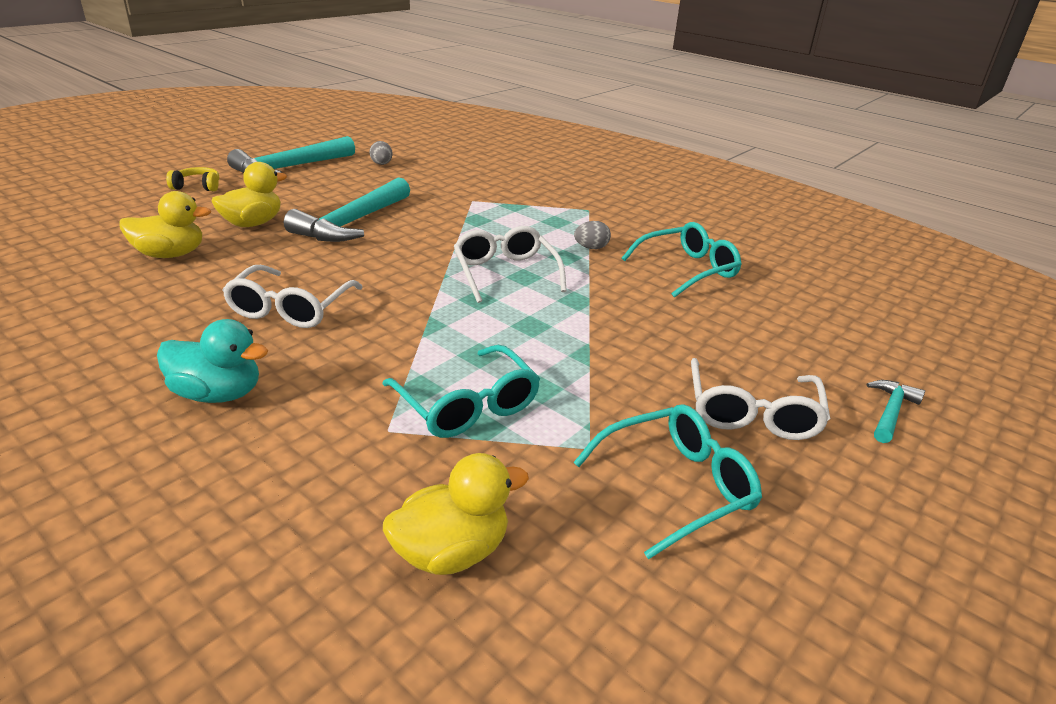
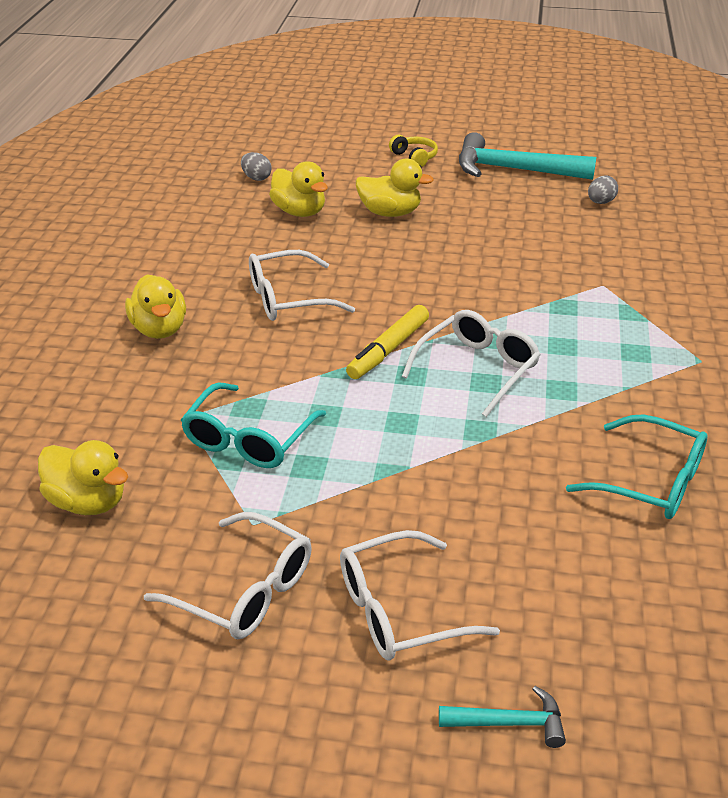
camera: 60 degrees right, 5 degrees up
(218, 394) = (159, 329): turquoise duck -> yellow duck
(352, 223) = (457, 251): turquoise hammer -> none
(433, 295) = (388, 350): none -> yellow marker
(591, 248) = (606, 398): grey egg -> grey egg (256, 178)
(676, 486) = (244, 590): turquoise glasses -> white glasses

